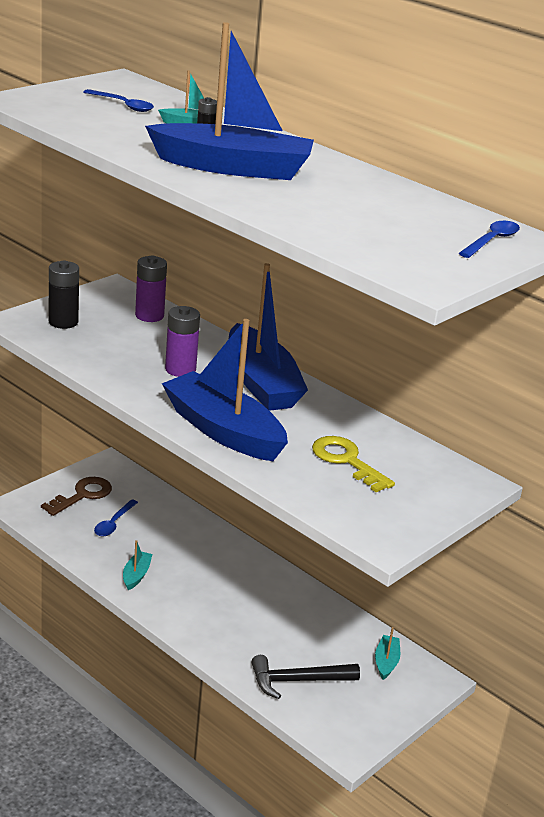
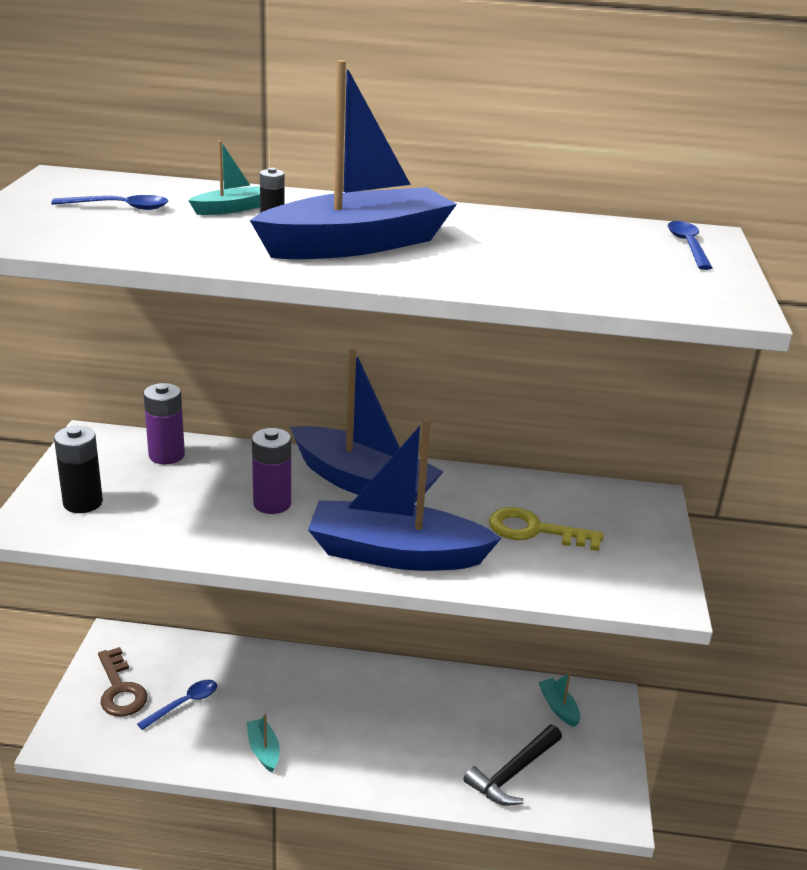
camera: 35 degrees left, 0 degrees up
(82, 495) = (120, 689): brown key -> brown key turned 150 degrees clockwise
(114, 523) = (184, 704): blue spoon -> blue spoon turned 120 degrees counterclockwise

